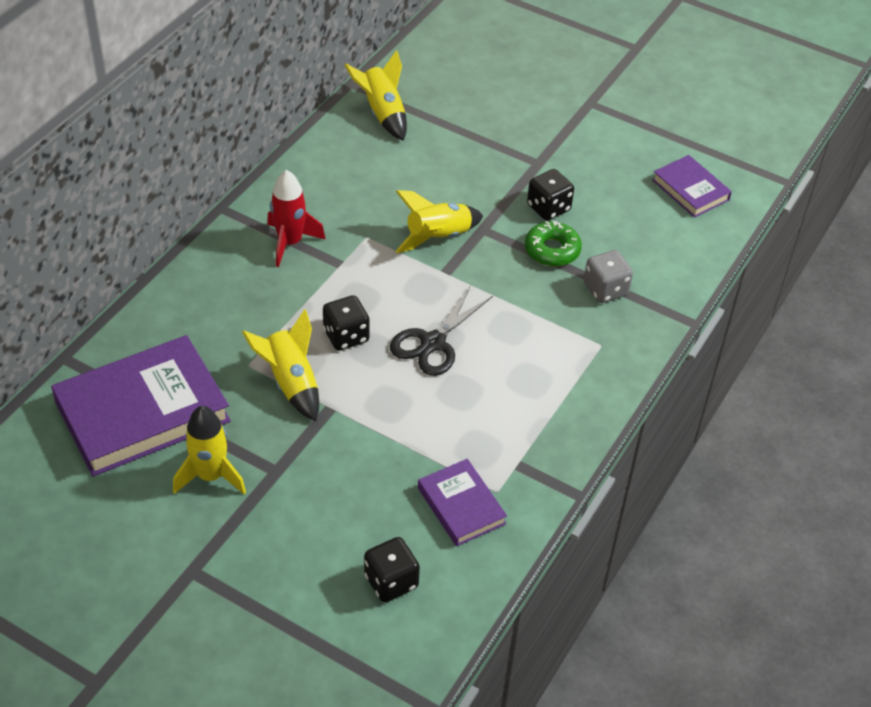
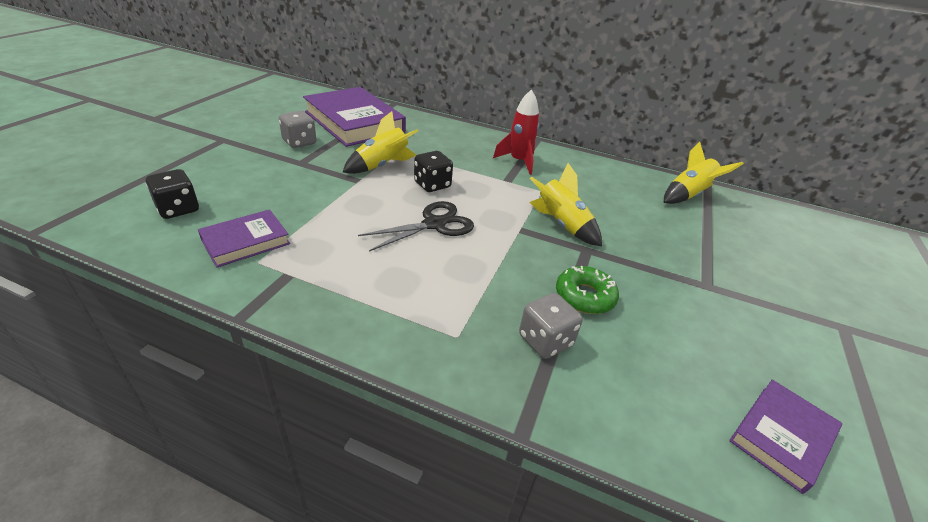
camera: 80 degrees right, 10 degrees down
(211, 476) = (299, 142): yellow rocket -> grey dice
(433, 343) = (434, 224): black scissors -> black scissors turned 120 degrees clockwise
(548, 208) = (645, 293): black dice -> none

